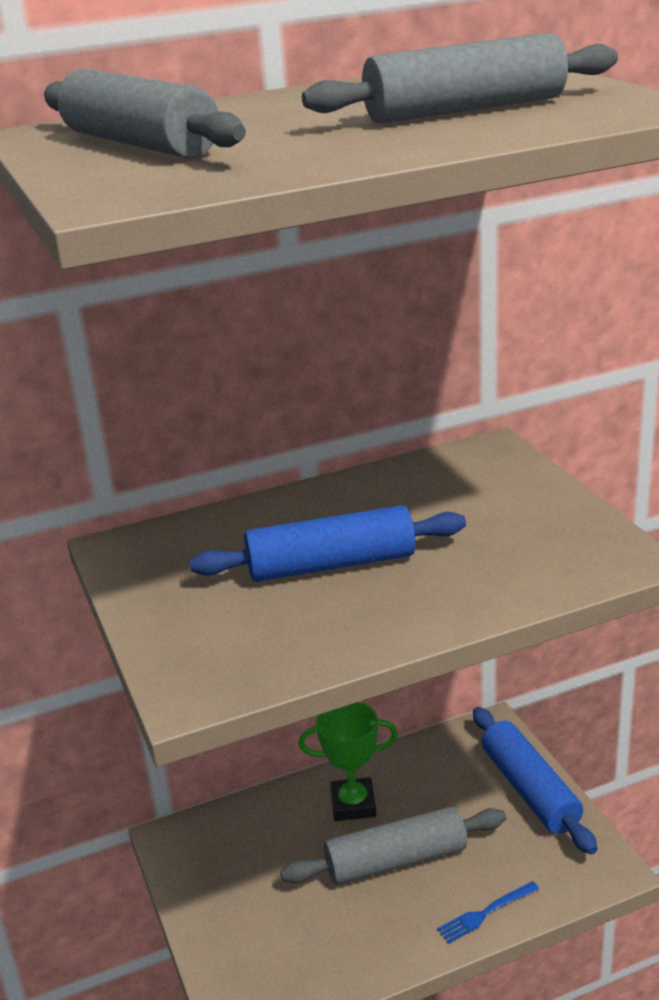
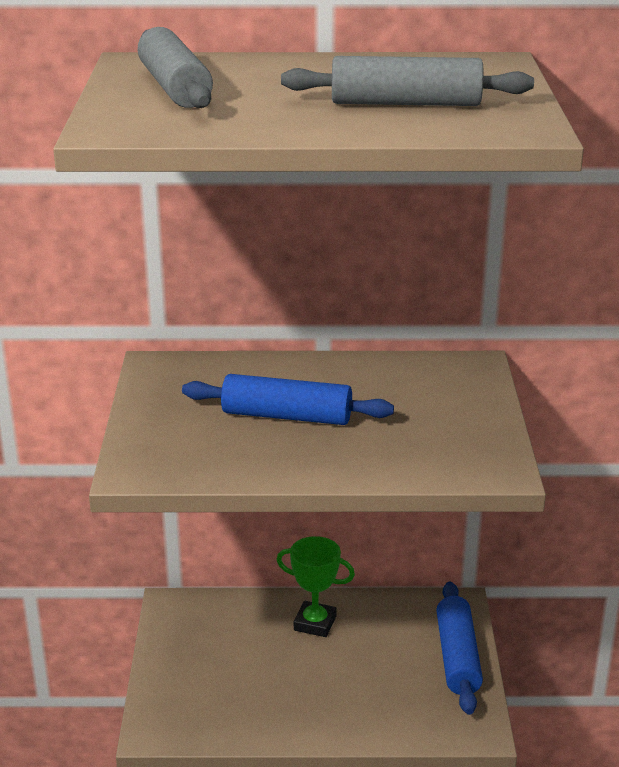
camera: 20 degrees right, 0 degrees up
(396, 860) = (322, 671): grey rolling pin -> none
(485, 914) = (363, 728): blue fork -> none

